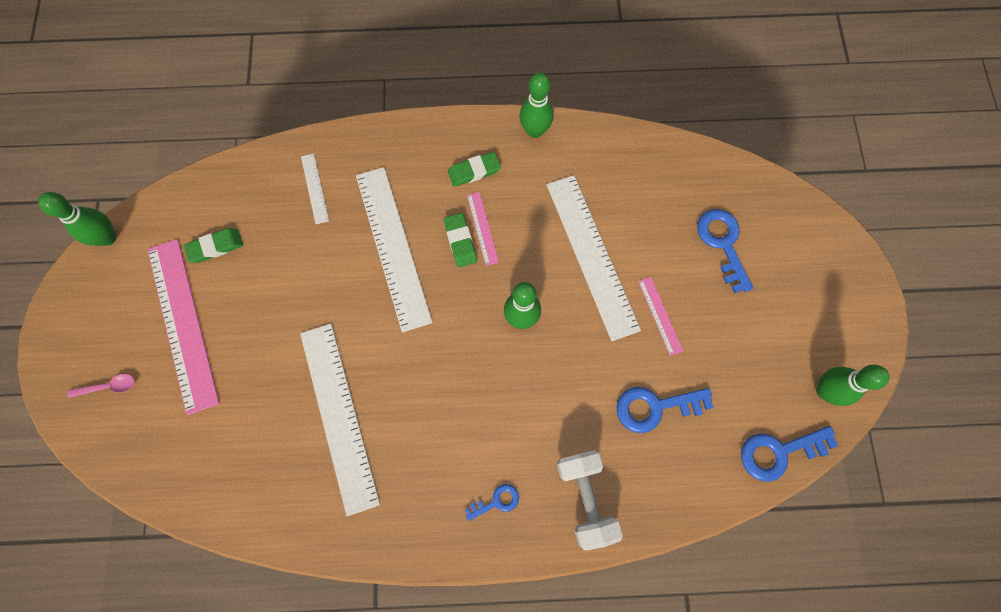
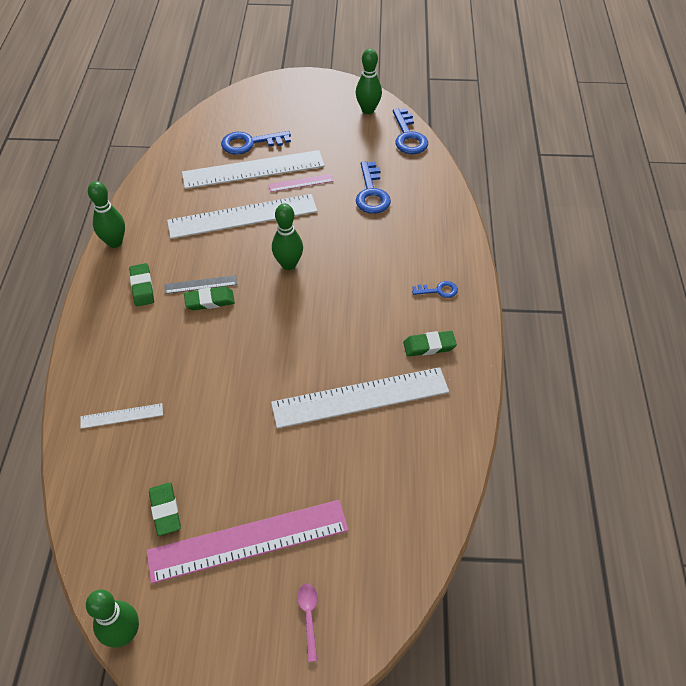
camera: 85 degrees left, 20 degrees down
(392, 247) = (203, 351): white ruler -> white ruler (253, 170)
(411, 491) = (429, 346): none -> green eraser
(482, 228) = (200, 284): pink ruler -> grey ruler
(496, 501) = (438, 290): blue key -> blue key turned 105 degrees clockwise
(585, 498) = (437, 238): white dumbbell -> none

